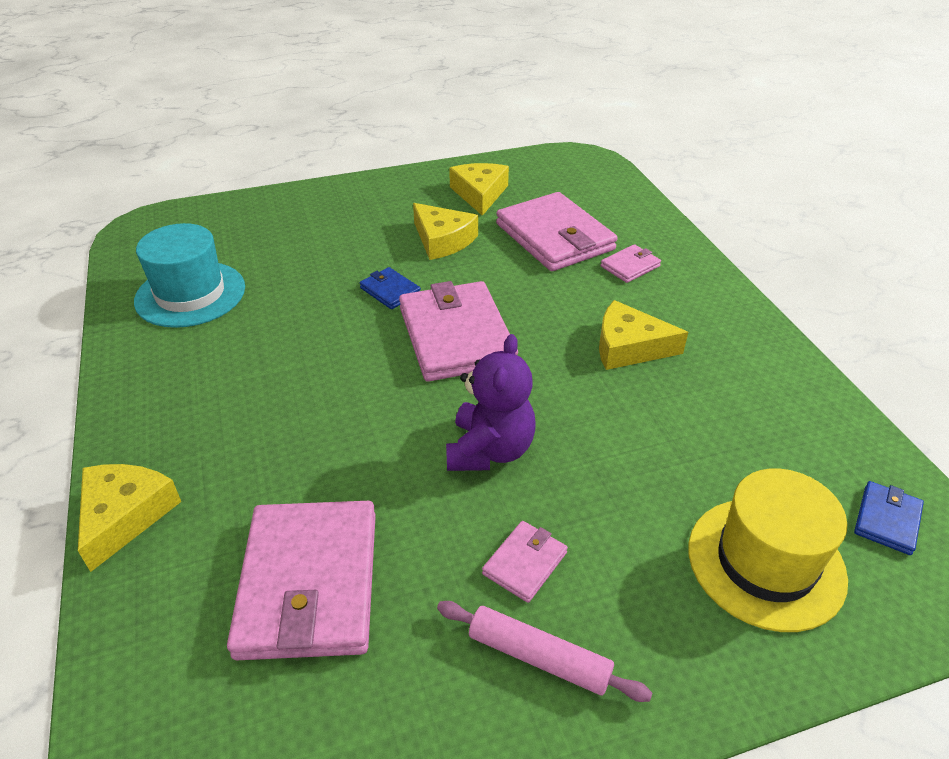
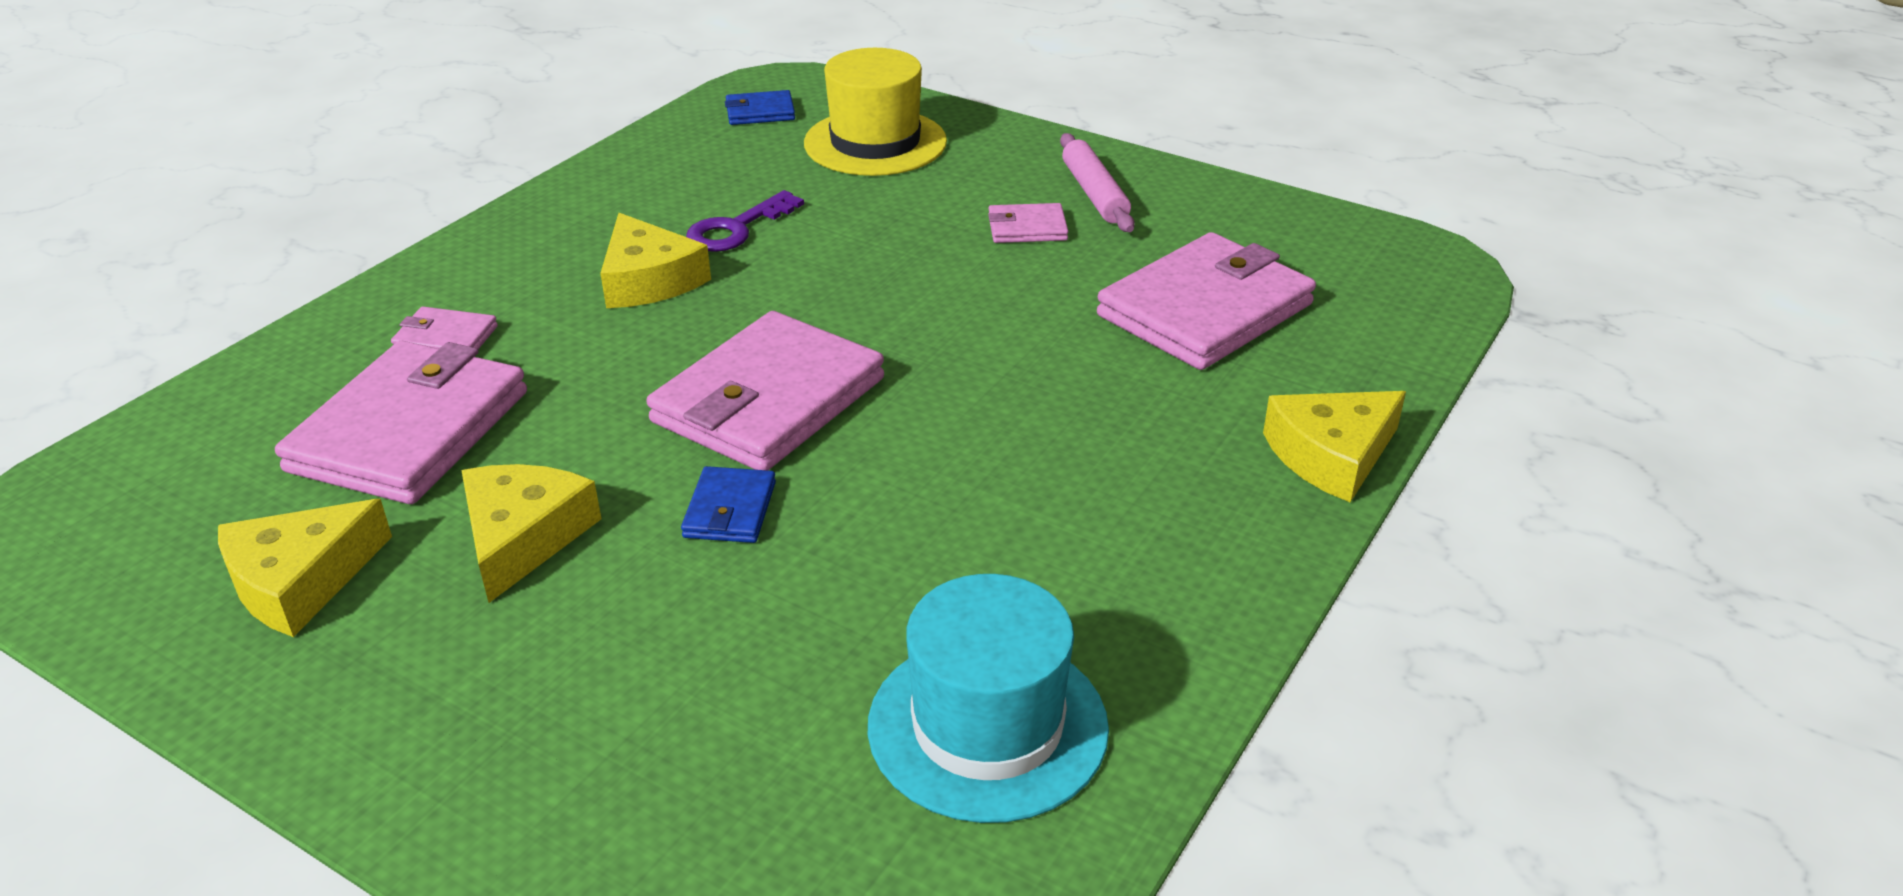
camera: 130 degrees left, 5 degrees down
(489, 450) = (929, 294): purple teddy bear -> none
(666, 409) = (737, 228): none -> purple key

